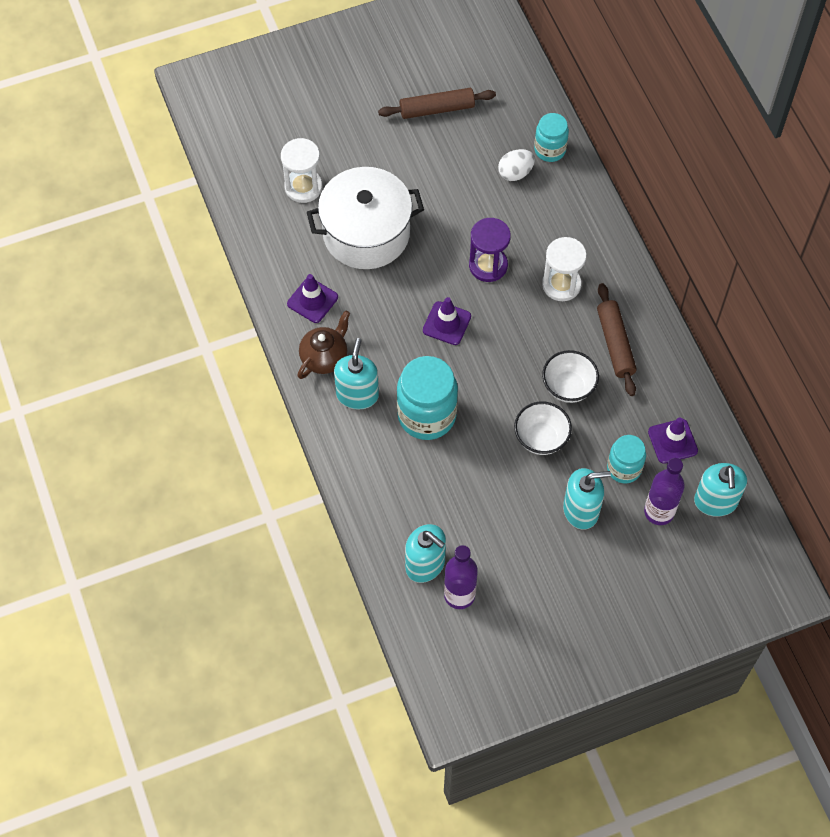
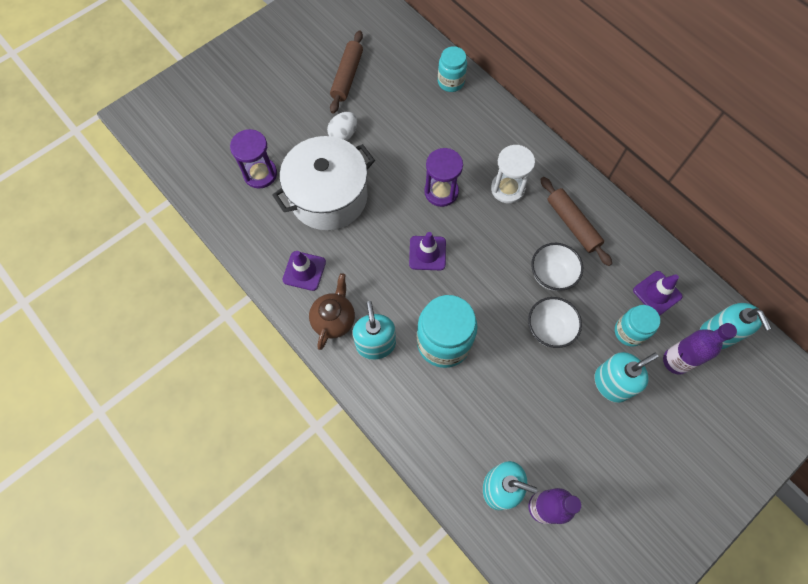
camera: 20 degrees left, 5 degrees up
(303, 187) = (260, 174): white hourglass -> purple hourglass
(437, 109) = (347, 76): brown rolling pin -> brown rolling pin turned 45 degrees counterclockwise
(515, 173) = (431, 108): white egg -> white egg (343, 134)

